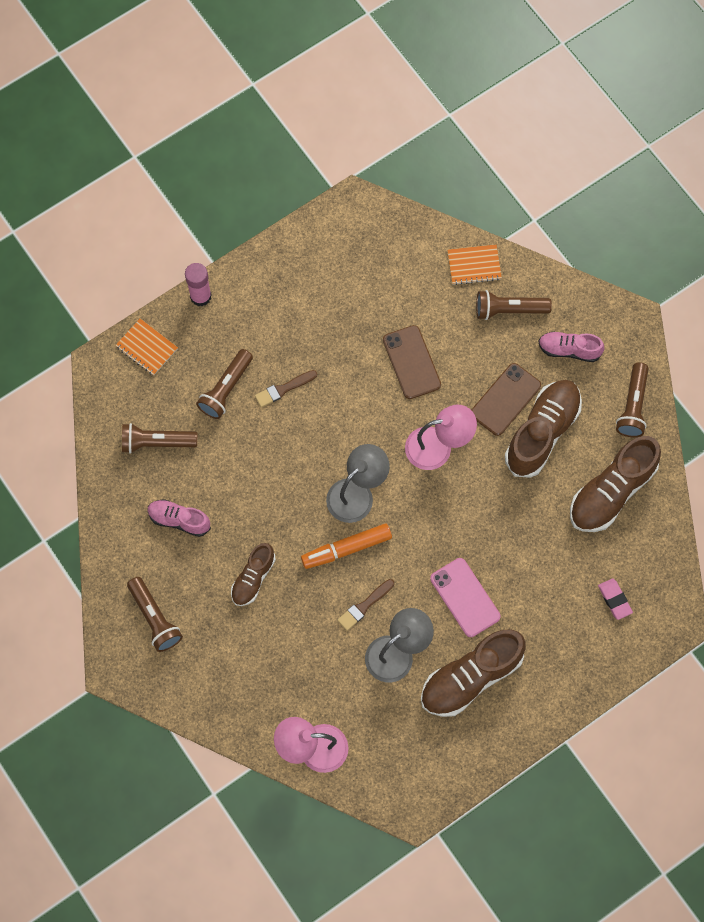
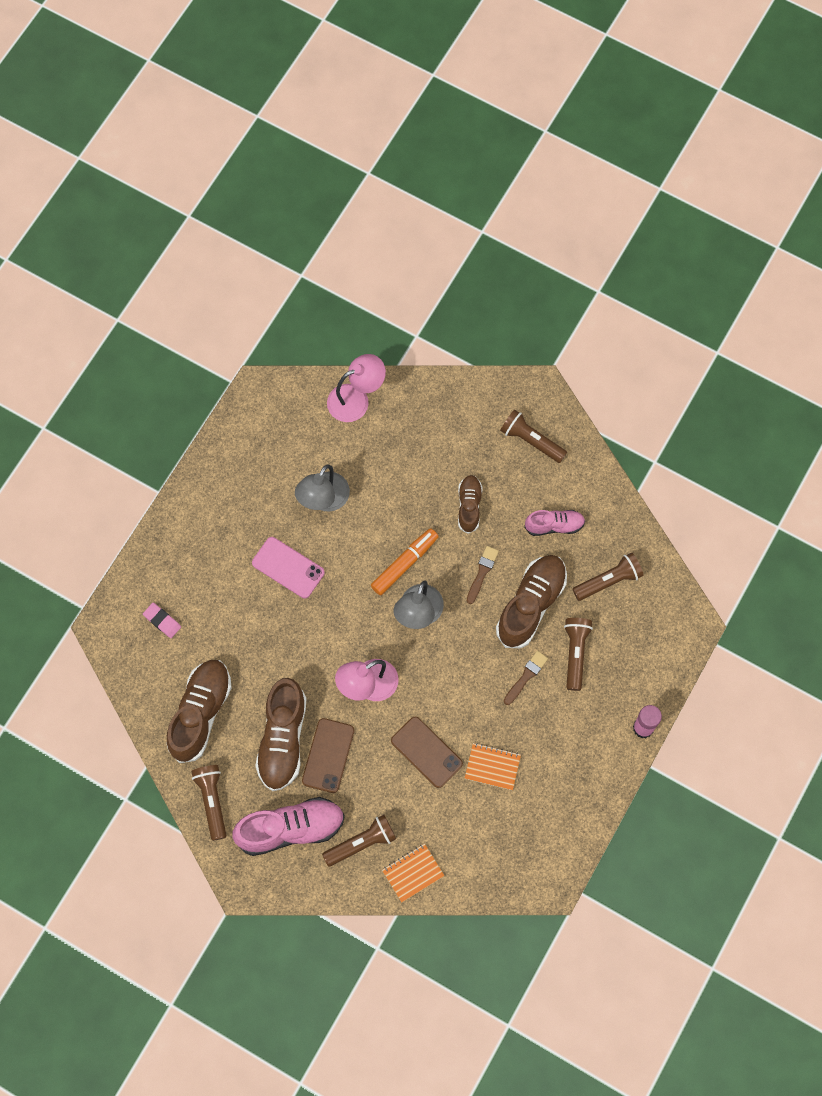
camera: 155 degrees right, 0 degrees up
(147, 348) = (663, 659): orange notebook -> orange notebook (492, 767)
(364, 606) = (367, 524): brown brush -> brown brush (482, 572)
(471, 677) = (255, 506): brown shoe -> brown shoe (531, 604)
(569, 350) = (291, 829): pink shoe -> pink shoe, size x1.74

